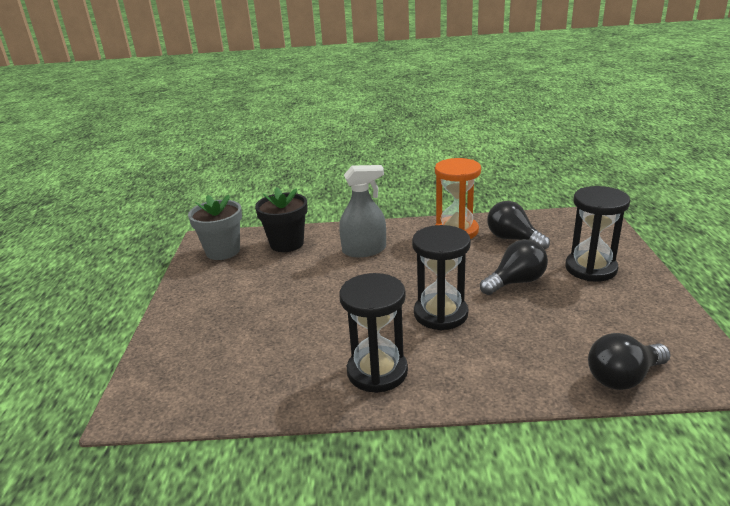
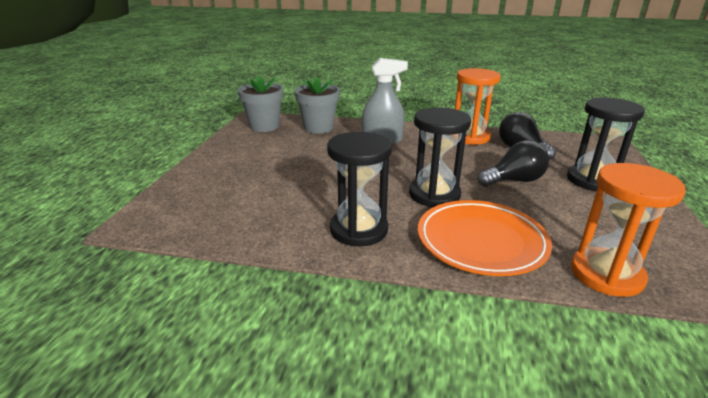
camera: 10 degrees right, 0 degrees up
(287, 244) = (318, 128): black flower pot -> grey flower pot
(501, 363) = (481, 241): none -> orange plate
(623, 377) = (606, 274): black light bulb -> orange hourglass

